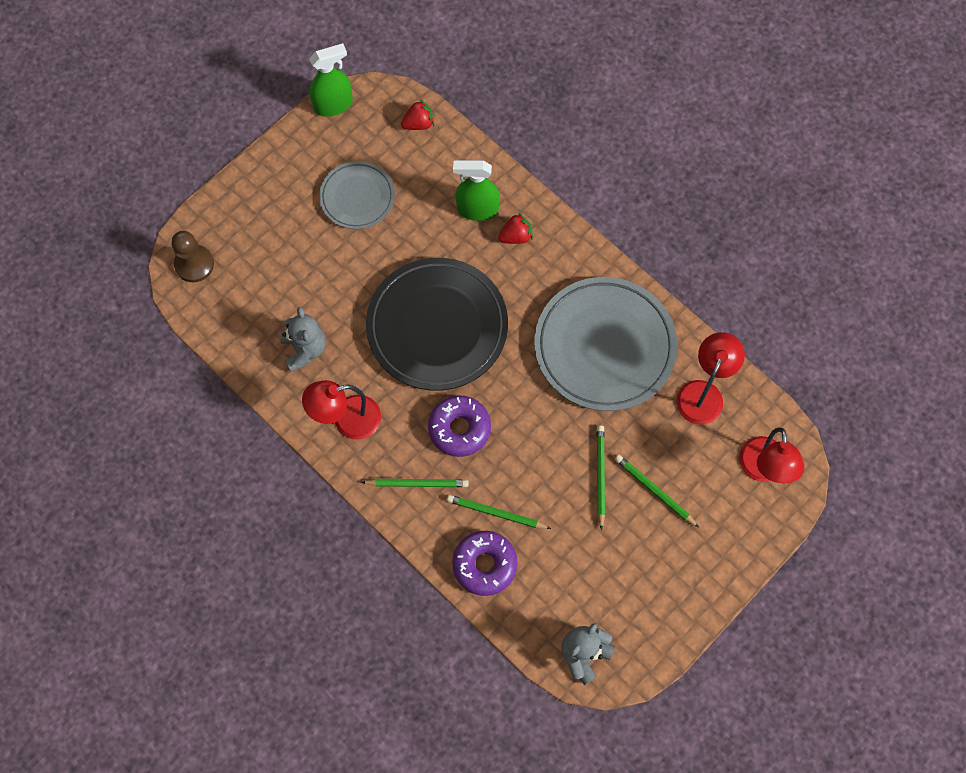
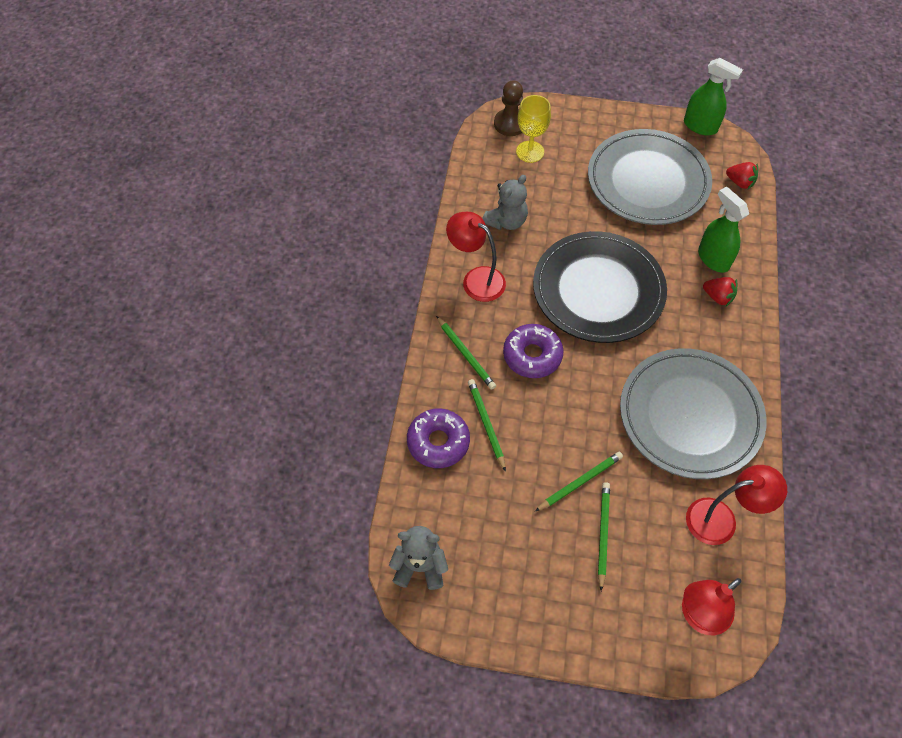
camera: 55 degrees right, 10 degrees down
(242, 271) = (530, 152): none -> yellow goblet
(357, 197) = (647, 181): grey plate -> grey plate, size x1.81

